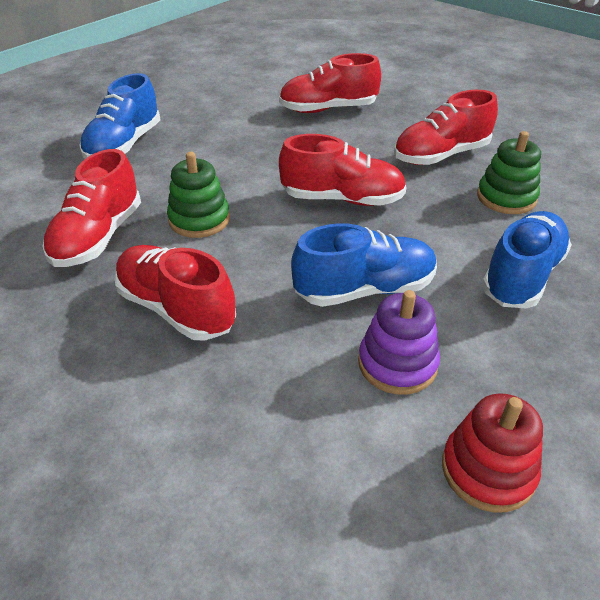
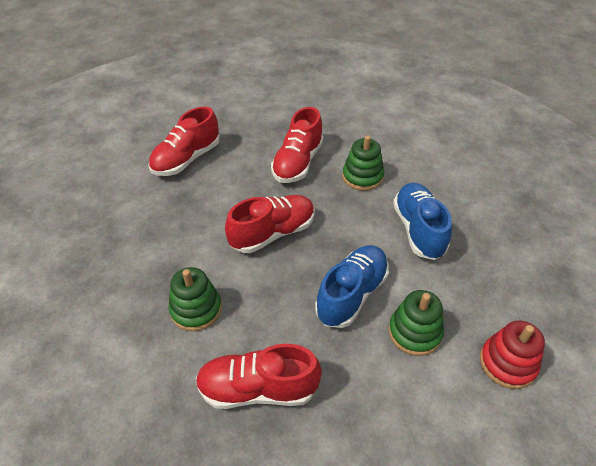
camera: 40 degrees left, 5 degrees up
(98, 237) = (136, 373): red shoe -> none
(124, 145) = (59, 279): blue shoe -> none
(397, 364) = (414, 332): purple stacking toy -> green stacking toy

